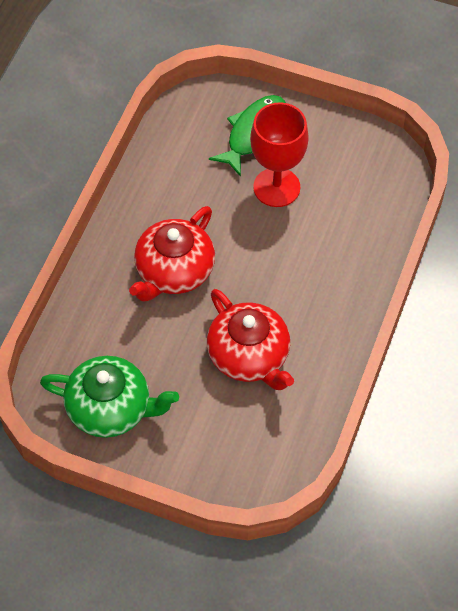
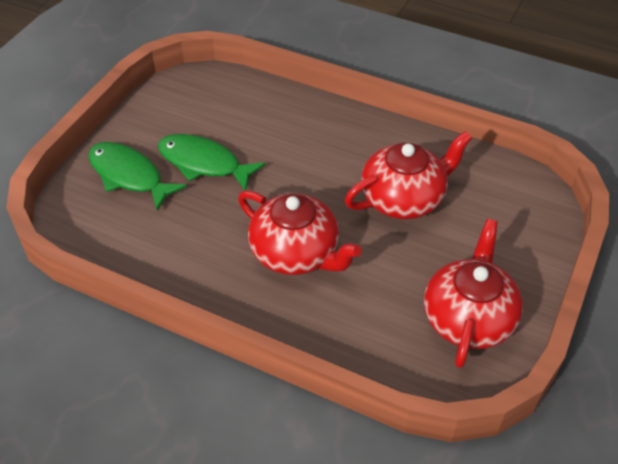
camera: 85 degrees left, 10 degrees down
(111, 408) = (468, 318): green teapot -> red teapot
(276, 187) = (204, 163): red goblet -> green fish

